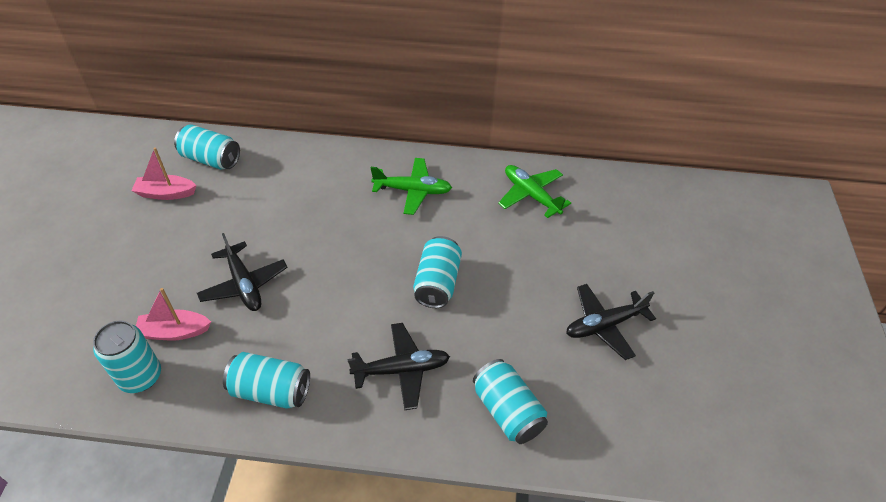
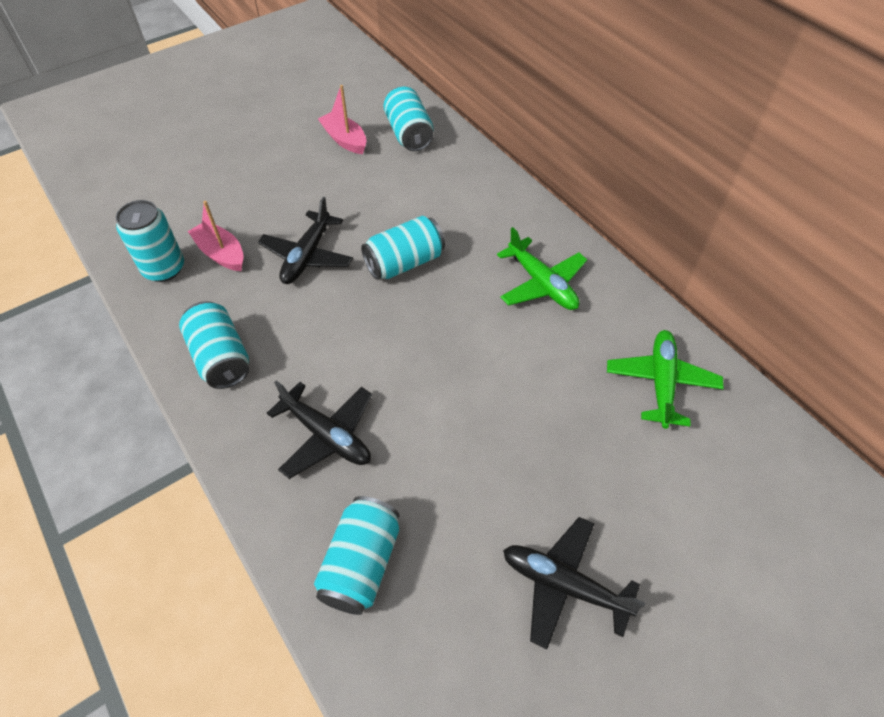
camera: 50 degrees right, 5 degrees up
(437, 283) = (453, 388): turquoise can -> turquoise can (404, 263)

